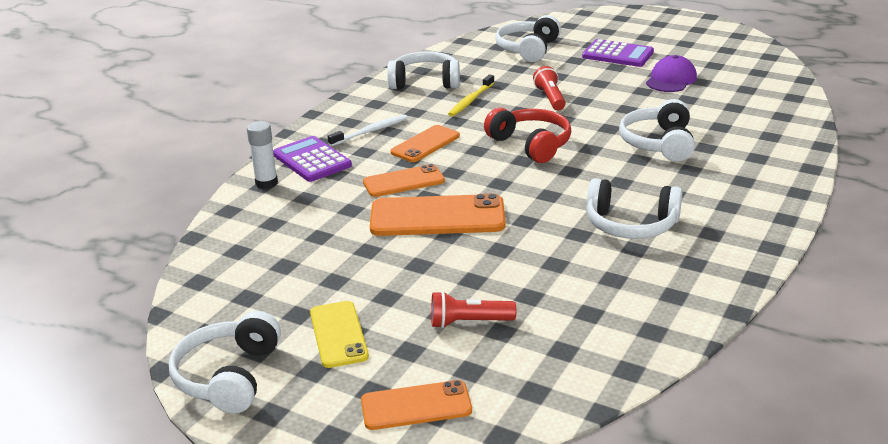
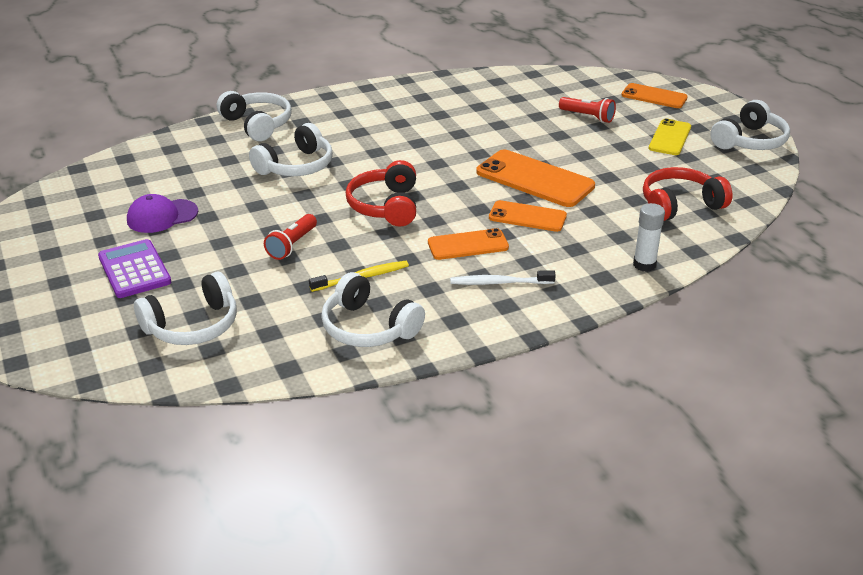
camera: 145 degrees left, 5 degrees up
(269, 248) = (680, 205): none -> red headphones
(312, 160) = (584, 272): purple calculator -> none
(631, 224) = (419, 126): white headphones -> white headphones (257, 124)

